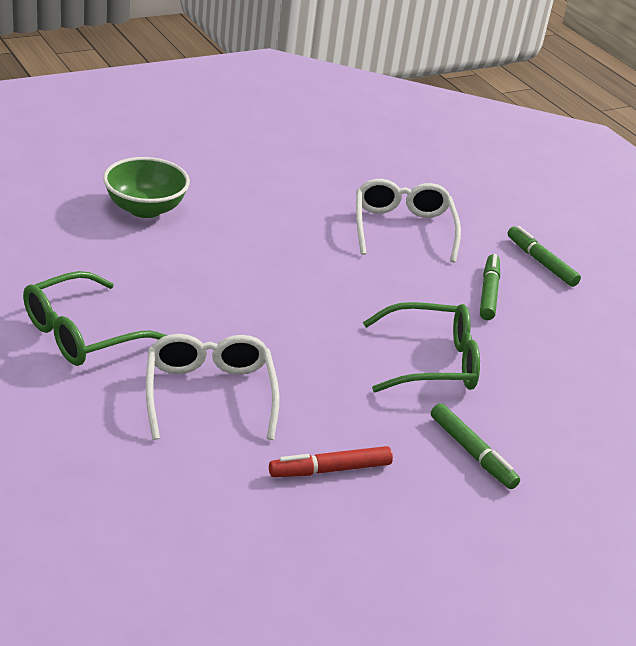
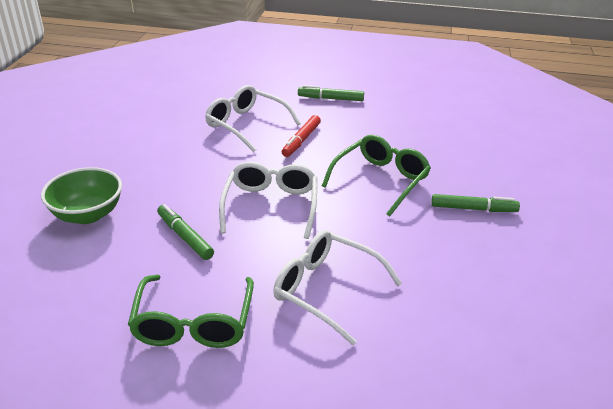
camera: 45 degrees left, 0 degrees up
(290, 305) = (271, 206): none -> white glasses
(330, 469) = (447, 274): red marker -> red marker (301, 140)
(488, 293) = (338, 128): green marker -> green marker (185, 236)

